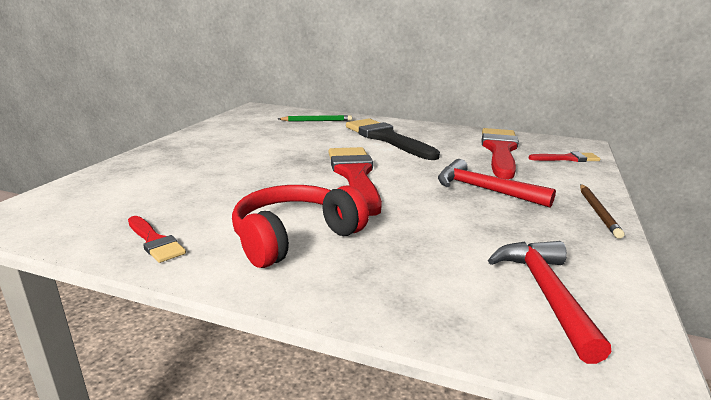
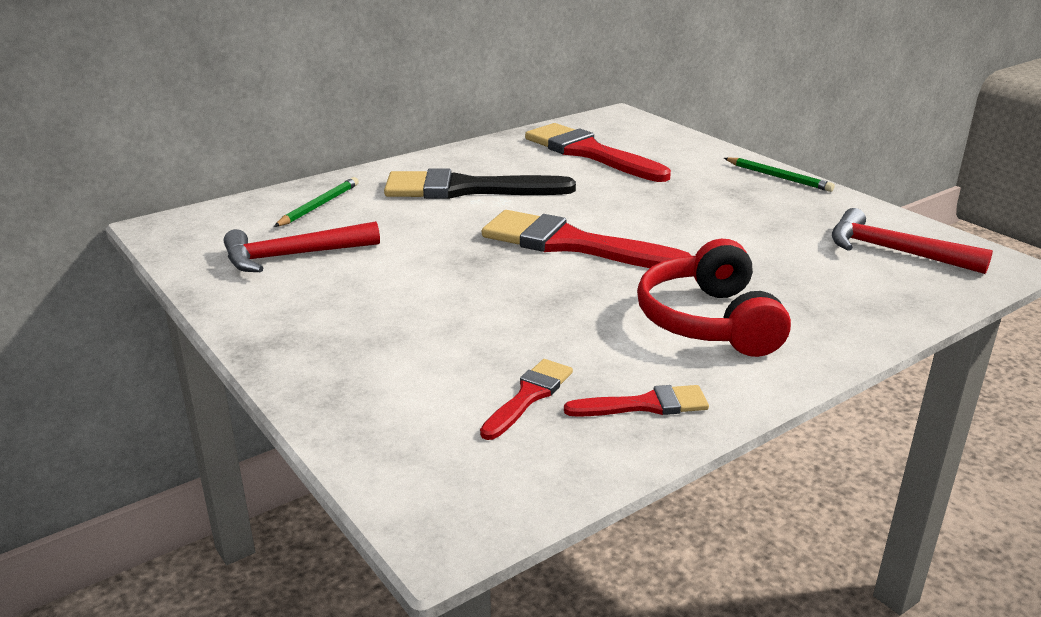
camera: 55 degrees left, 5 degrees up
(484, 190) = (684, 199): red hammer -> red hammer (292, 256)
(567, 158) = (649, 136): red brush -> red brush (529, 396)
(598, 212) = (778, 177): brown pencil -> green pencil

